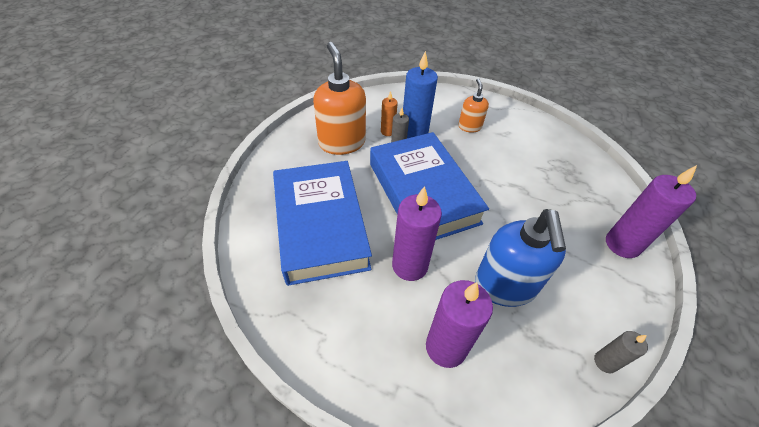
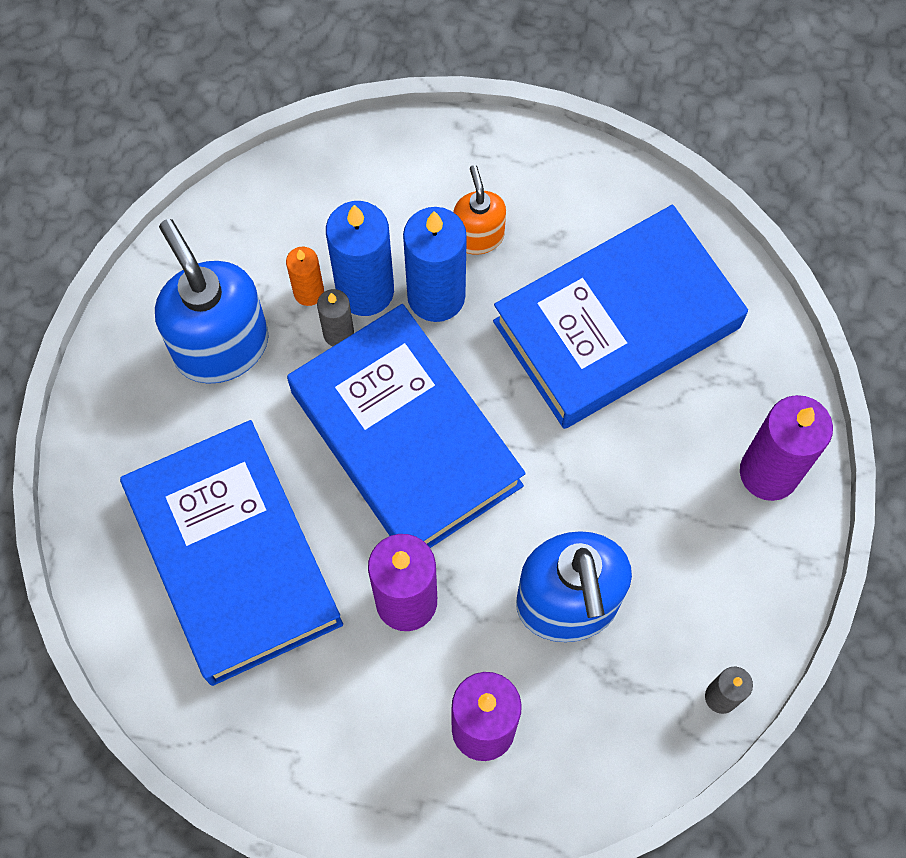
camera: 10 degrees left, 20 degrees up
(342, 142) = (221, 346): orange soap dispenser -> blue soap dispenser
(447, 143) = (436, 296): none -> blue candle
(535, 168) = (617, 324): none -> blue book

